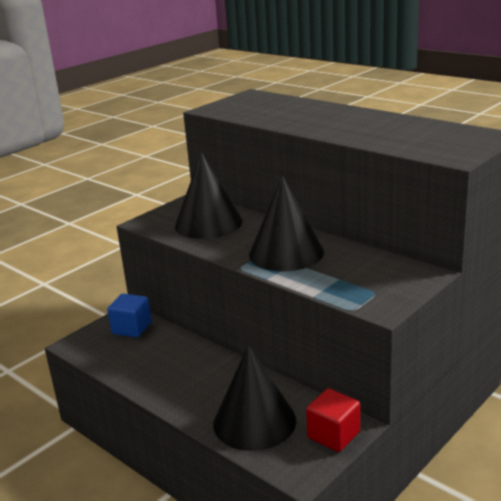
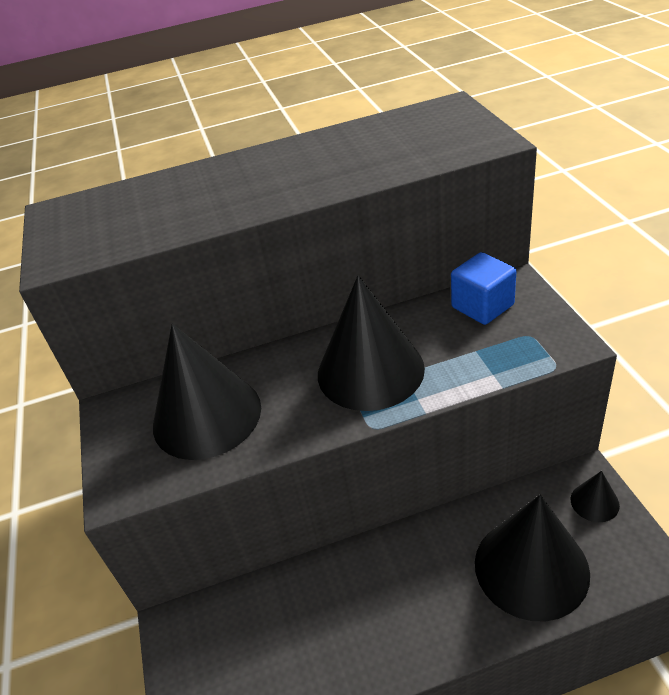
camera: 55 degrees left, 15 degrees up
(132, 328) = (216, 633): blue cube -> blue cube (482, 306)
(333, 435) = (594, 502): red cube -> black cone

